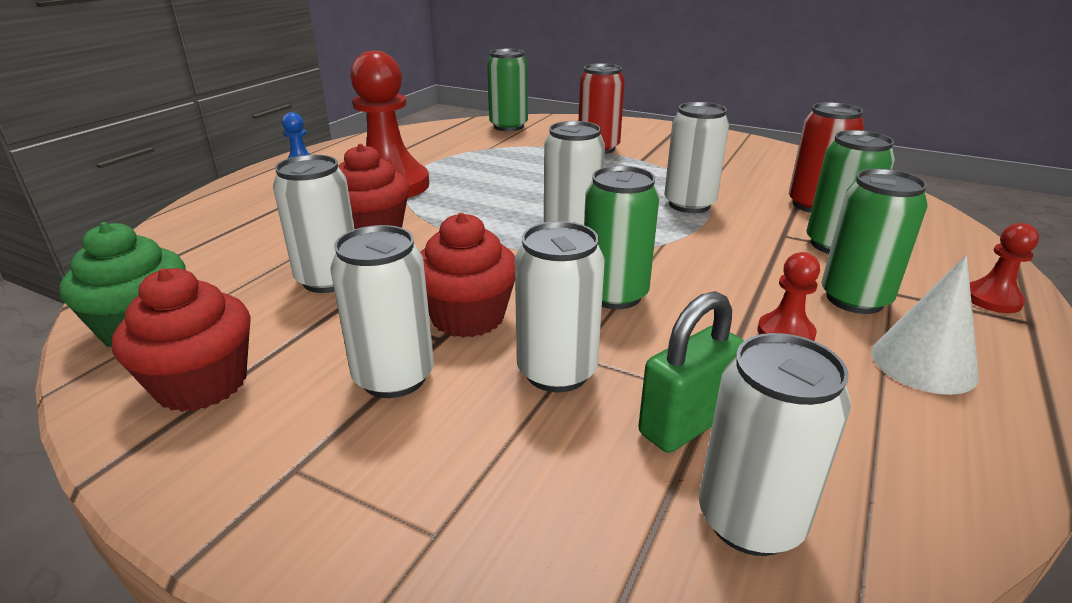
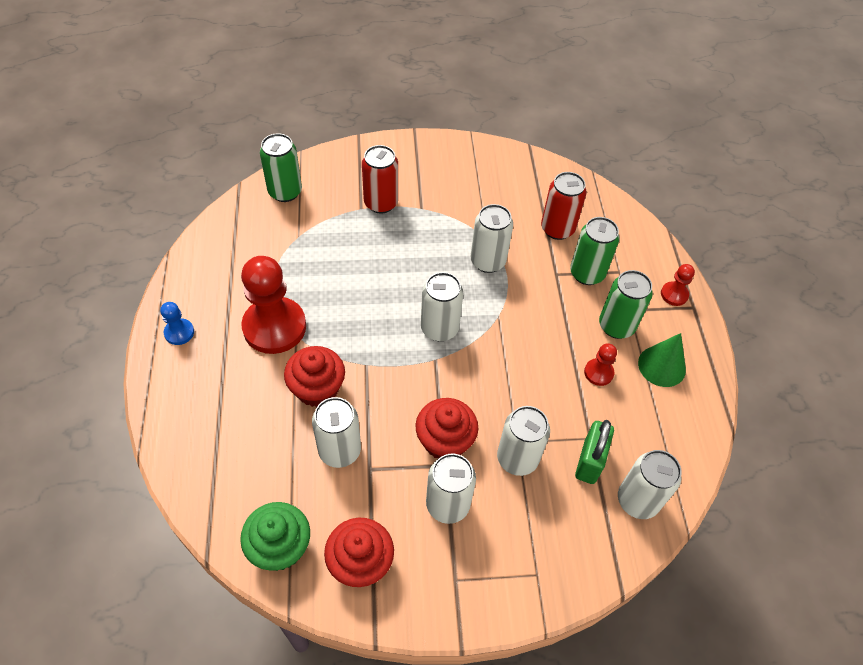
camera: 35 degrees left, 25 degrees up
(614, 295) = (504, 382): green can -> none
(923, 363) = (661, 366): white cone -> green cone

